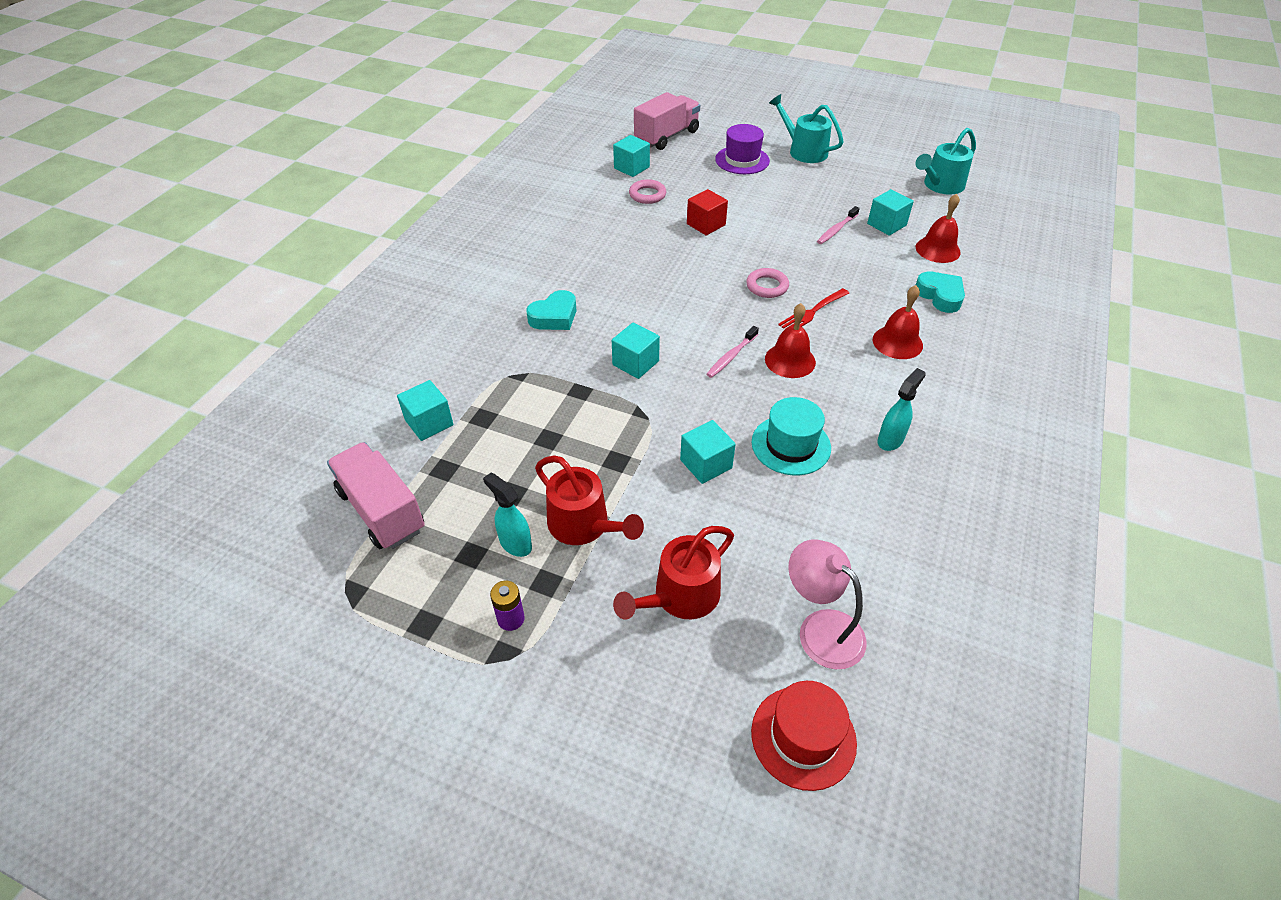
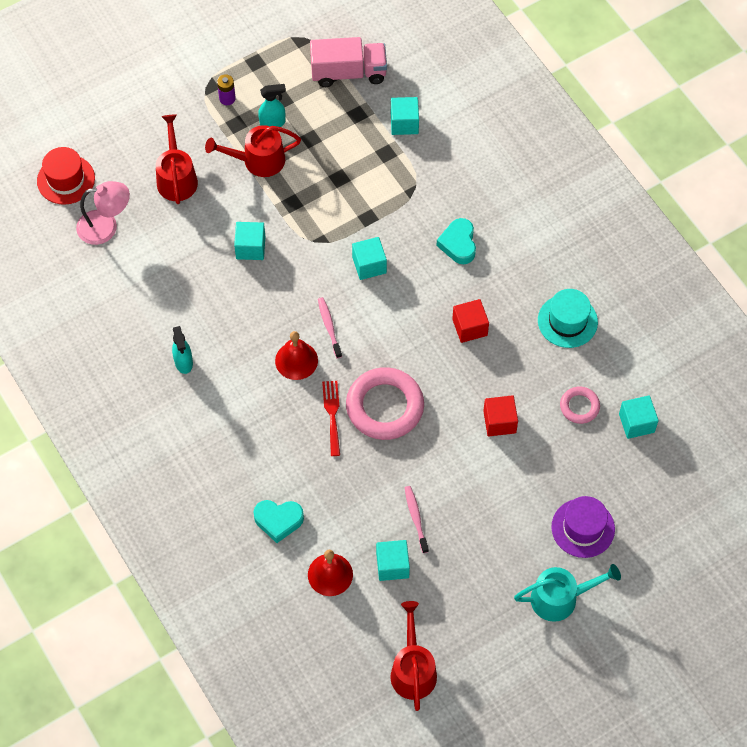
camera: 125 degrees right, 15 degrees up
(636, 274) = (469, 327): none -> red cube
(666, 136) = (676, 492): pink truck -> none
(767, 286) = (385, 407): pink ring -> pink ring, size x1.95
(791, 445) = (226, 303): turquoise hat -> turquoise hat (567, 321)
(897, 342) = (257, 444): red bell -> none
(940, 185) = (413, 670): turquoise watering can -> red watering can

